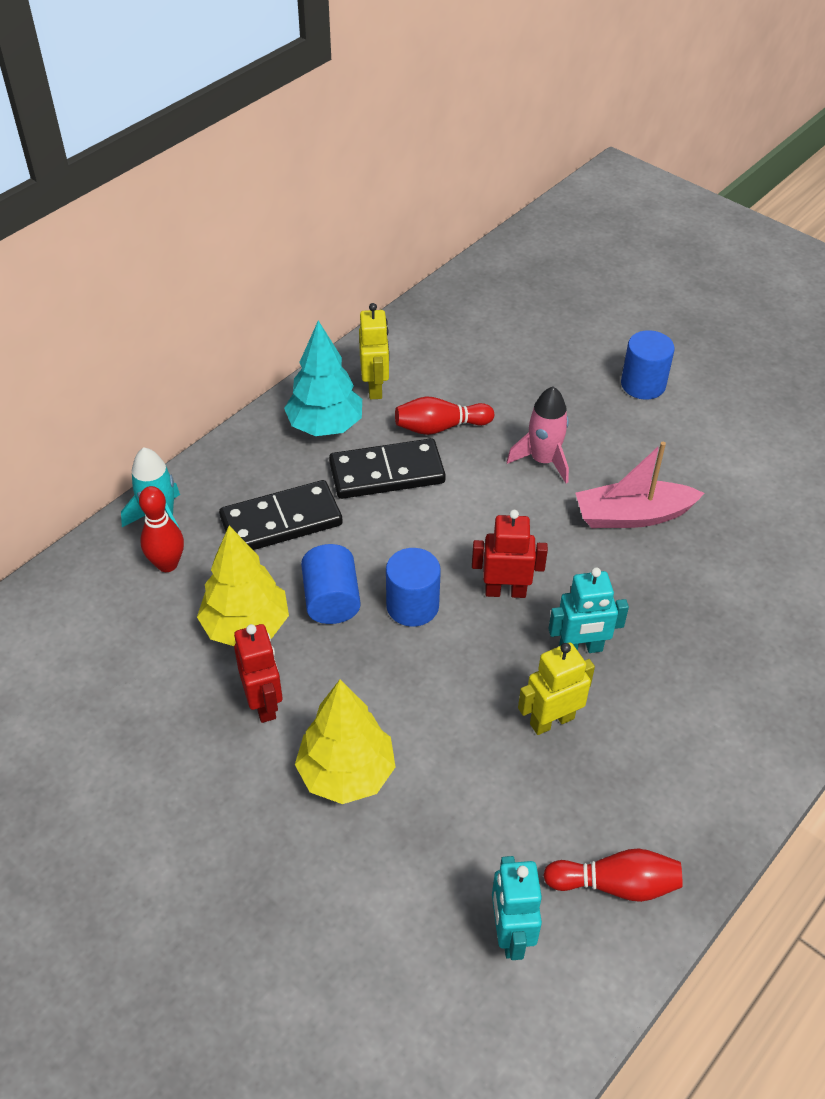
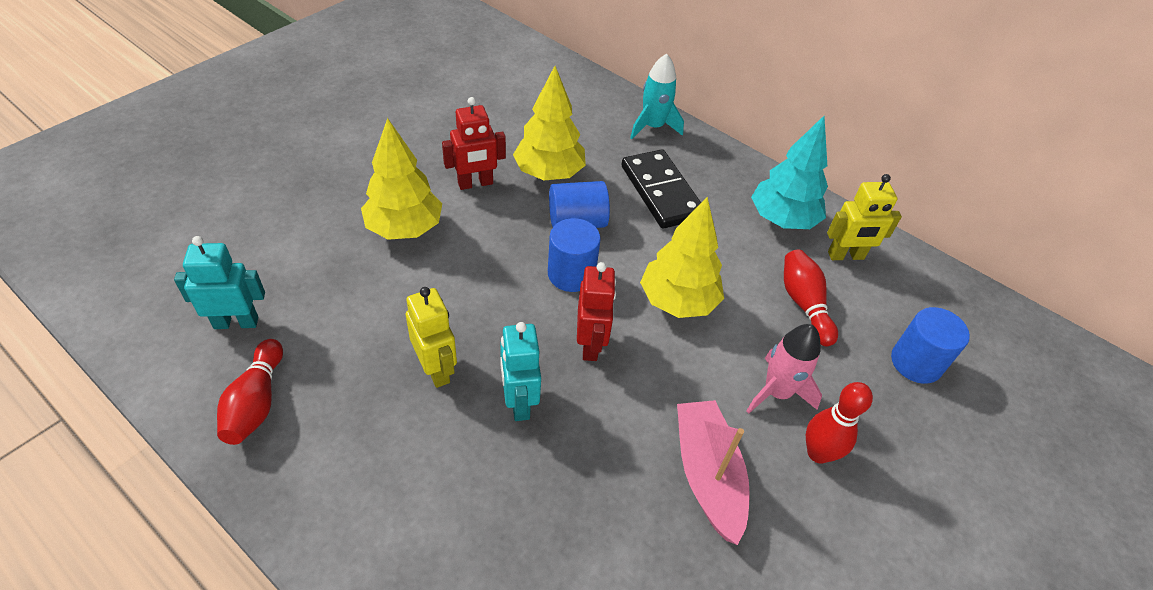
camera: 85 degrees right, 0 degrees up
(167, 564) = (609, 131): red bowling pin -> red bowling pin (818, 453)
(387, 473) = (731, 261): black domino -> none
(444, 519) = (678, 301): none -> yellow tree
(643, 385) = (939, 517): blue cylinder -> blue cylinder (916, 363)

